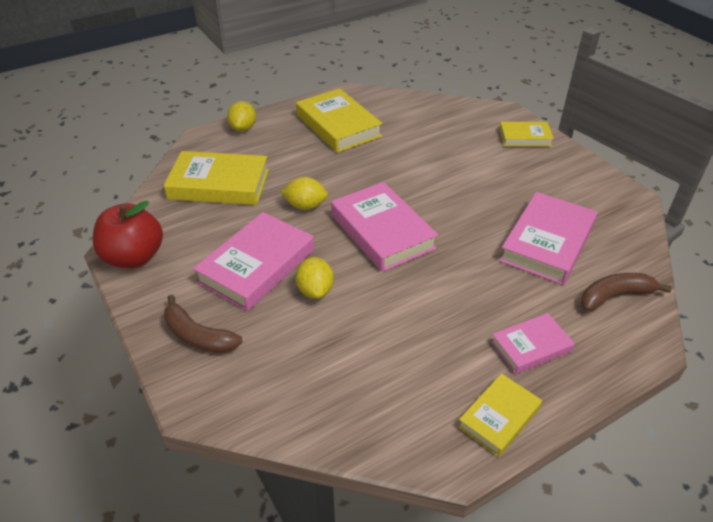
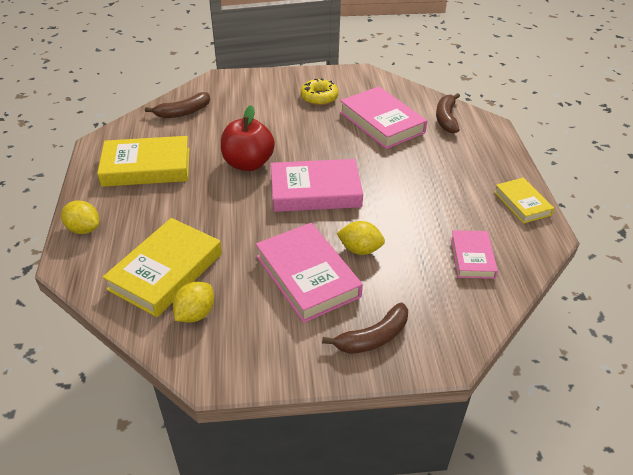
camera: 65 degrees left, 0 degrees up
(134, 257) = (234, 364): red apple -> red apple (248, 163)
(305, 206) = (248, 223): yellow lemon -> yellow lemon (195, 314)
(431, 114) = (183, 112): none -> brown banana
(525, 138) = (260, 84): yellow book -> none
(530, 347) = (471, 168): pink book -> pink book (472, 257)
(545, 182) = (319, 97): none -> yellow donut

